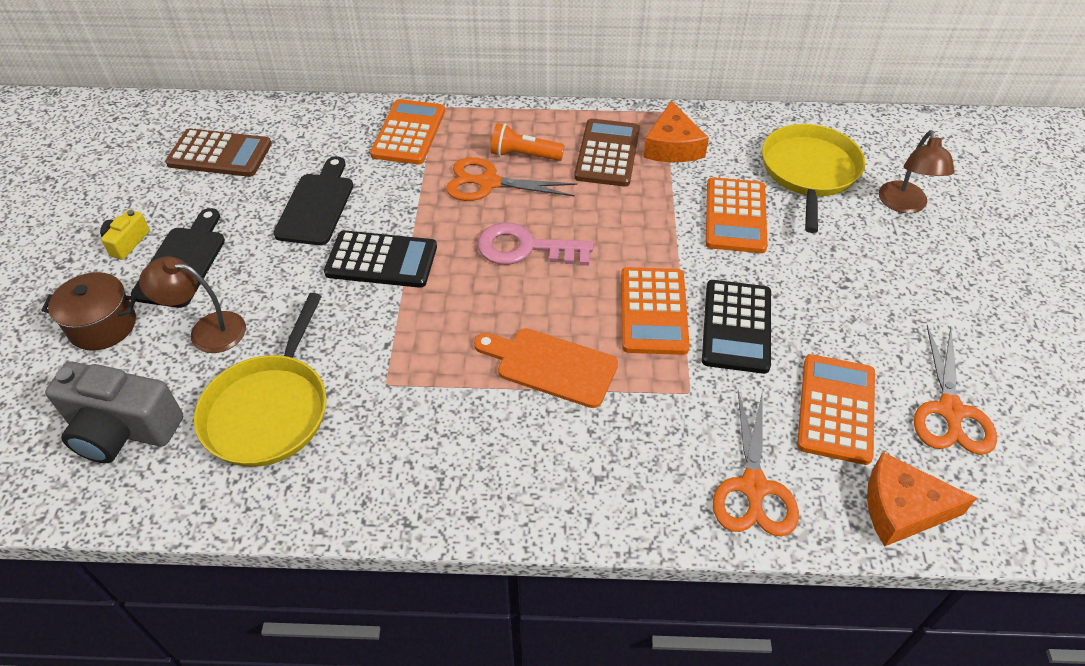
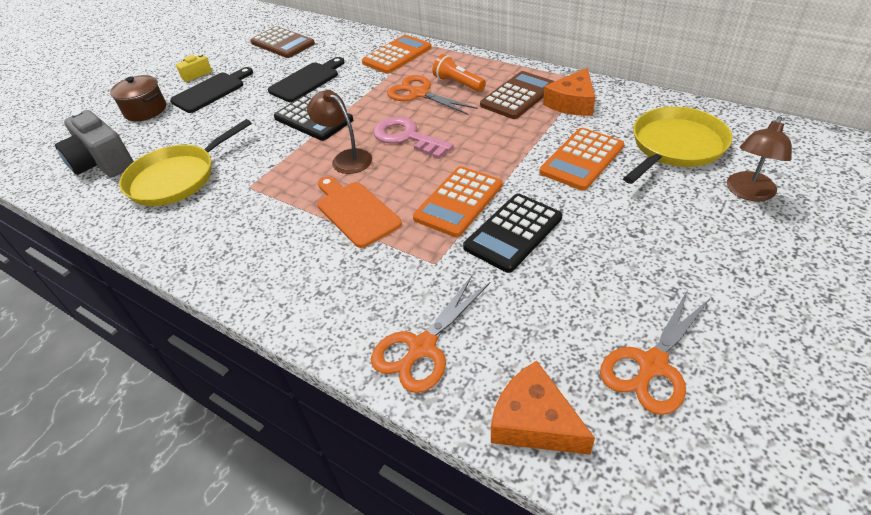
camera: 35 degrees right, 5 degrees down
(207, 330) = (189, 128): brown lamp -> brown lamp (346, 158)
(836, 409) = (543, 320): orange calculator -> none

